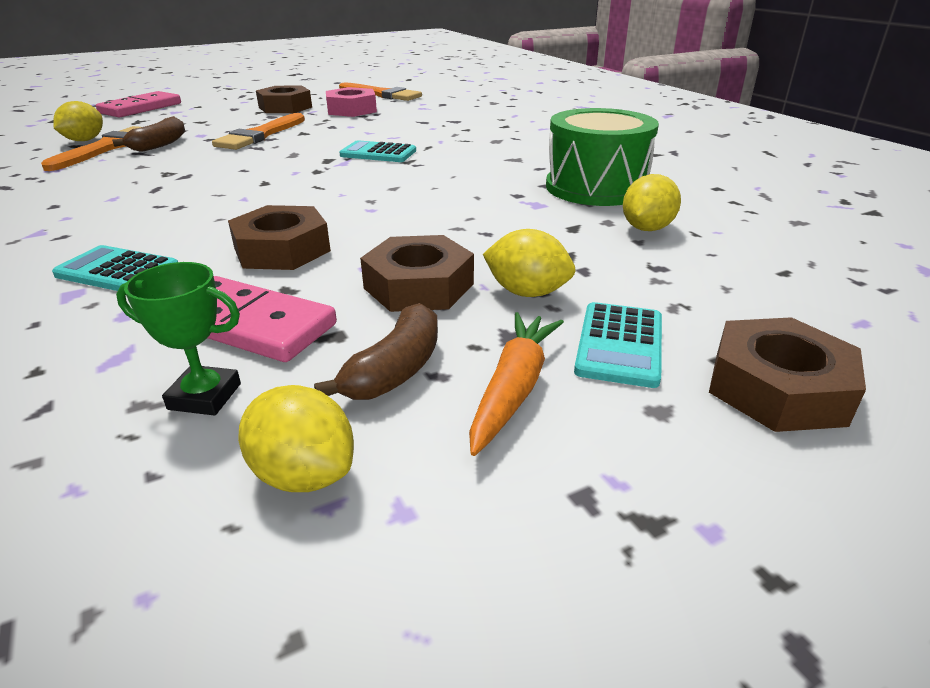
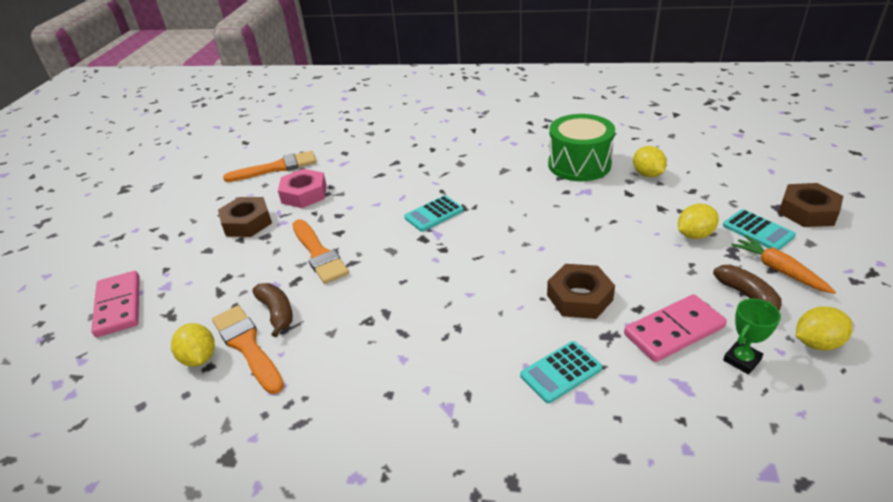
camera: 50 degrees left, 5 degrees up
(419, 286) = (665, 263): brown nut -> none

